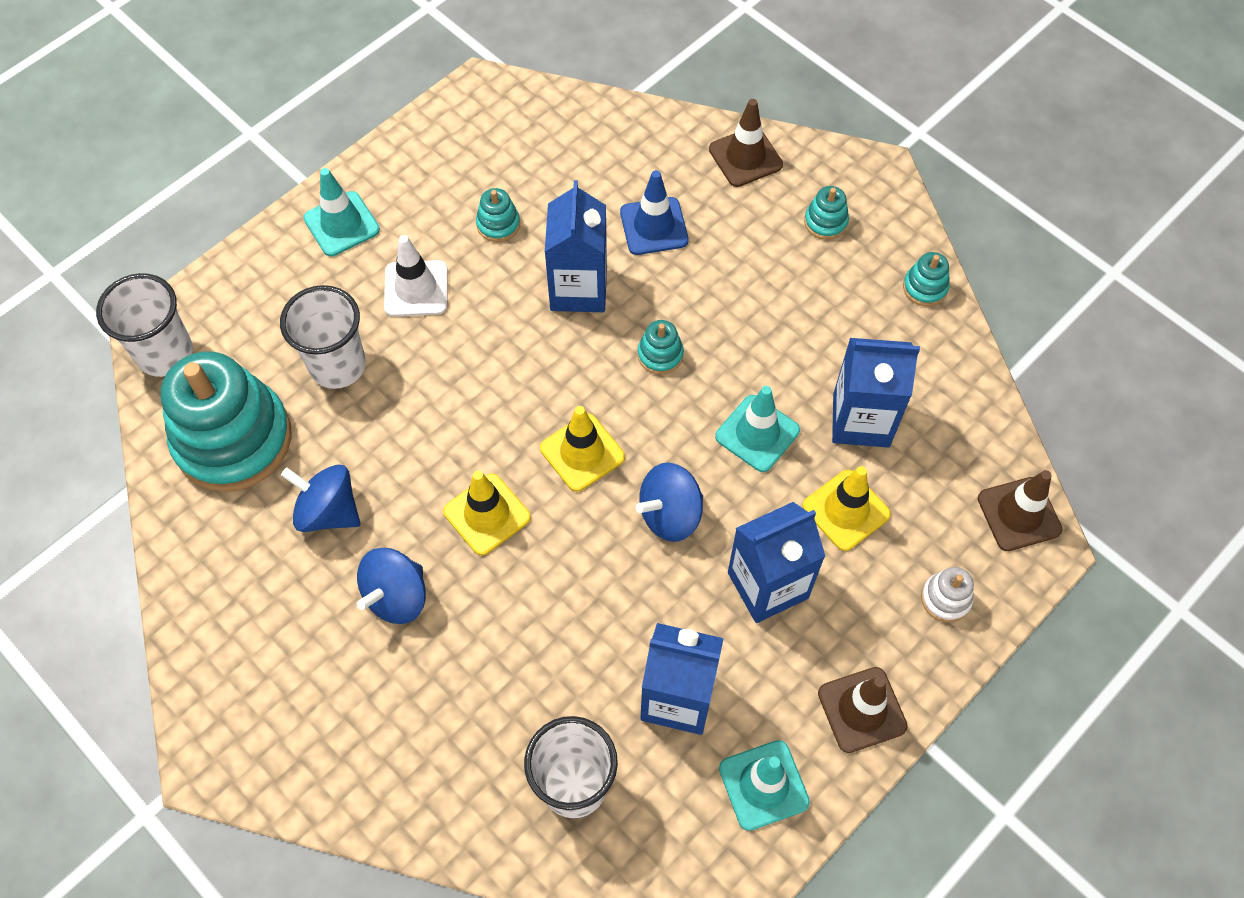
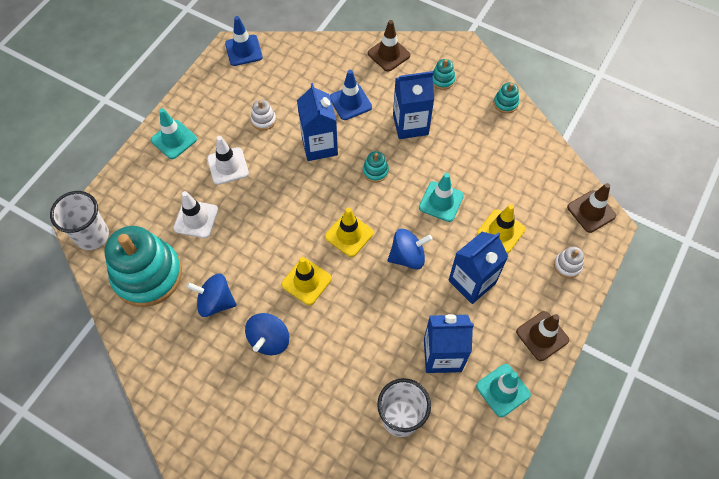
camera: 15 degrees left, 0 degrees up
(338, 365) = (196, 219): white cup -> white traffic cone
(498, 224) = (263, 120): turquoise stacking toy -> white stacking toy
(501, 98) = (243, 50): none -> blue traffic cone
(670, 514) = (407, 256): blue spinning top -> blue spinning top turned 150 degrees counterclockwise
(861, 420) = (494, 181): blue carton -> blue carton (410, 125)

